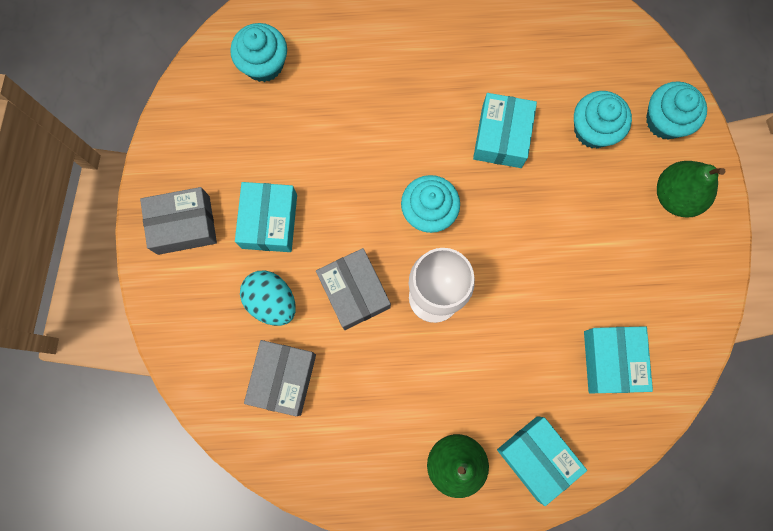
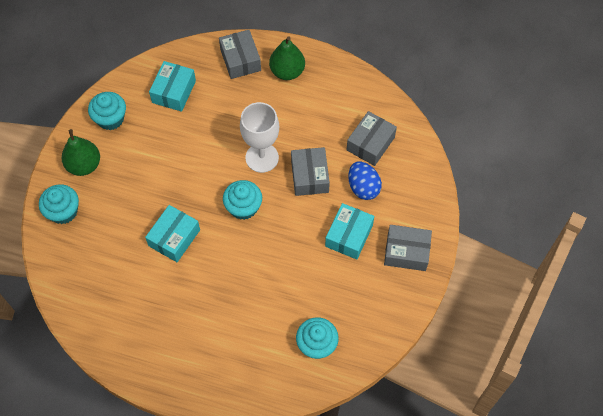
camera: 160 degrees left, 15 degrees down
(272, 301) = (363, 187): turquoise egg -> blue egg
(537, 458) = (240, 60): turquoise box -> grey box
(593, 130) = (112, 222): turquoise cupcake -> turquoise cupcake (110, 119)

